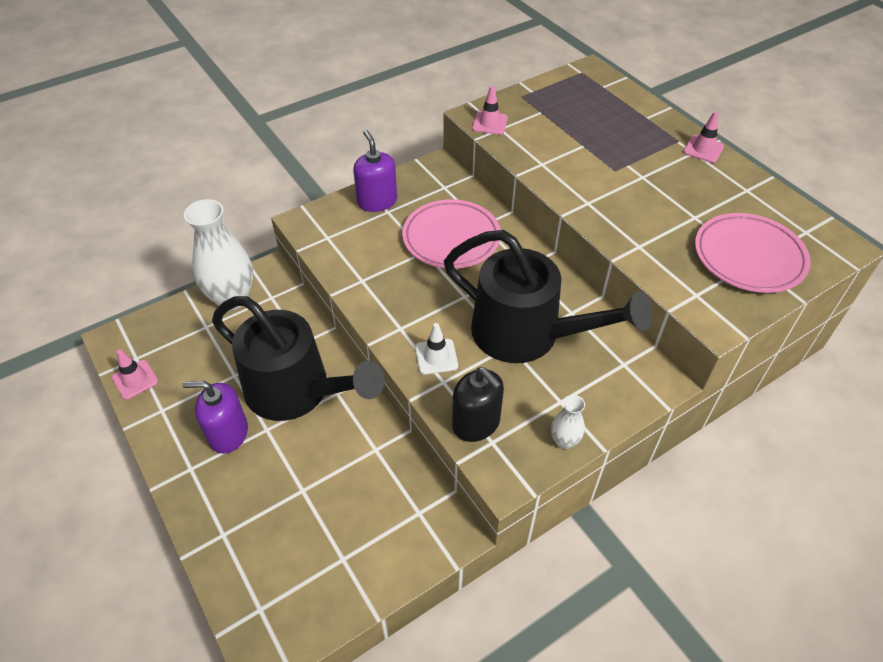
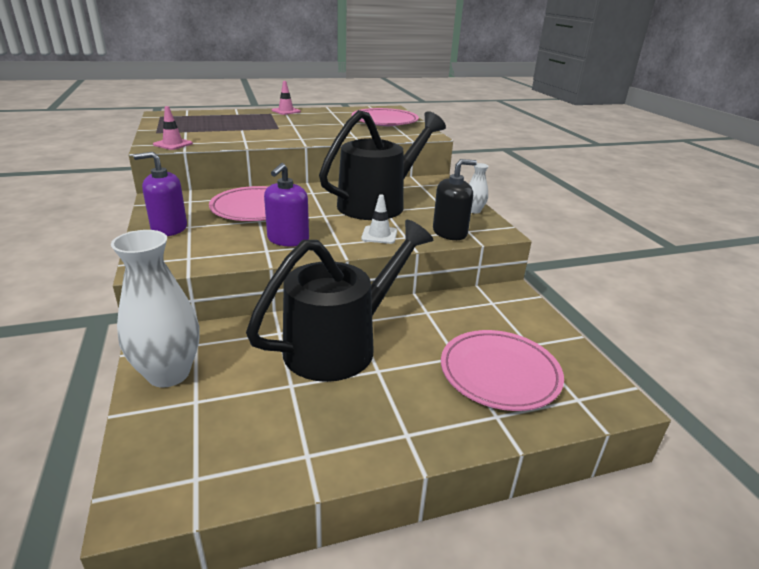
camera: 75 degrees left, 20 degrees down
(135, 379) = (237, 481): pink traffic cone -> none
(228, 433) = (371, 398): purple soap dispenser -> purple soap dispenser (288, 239)
(284, 531) = (499, 374): none -> pink plate

